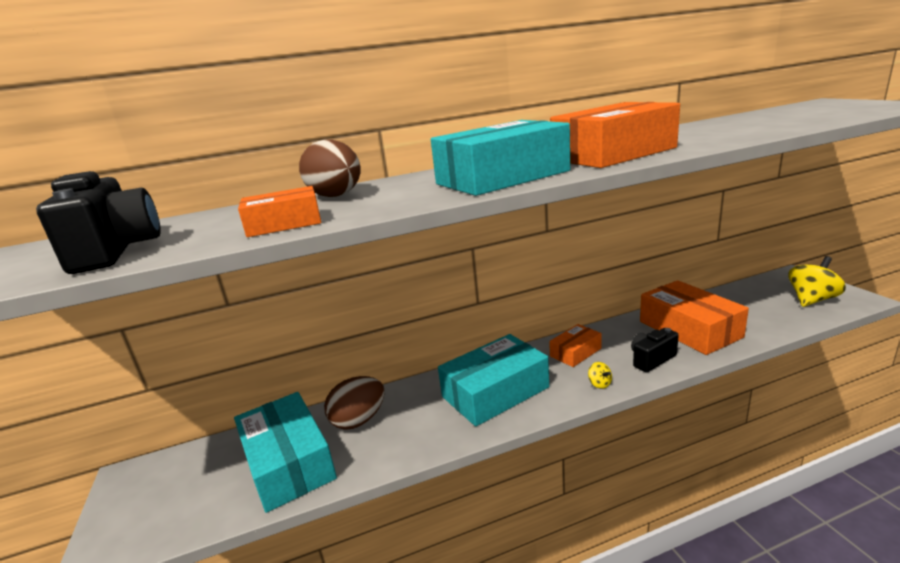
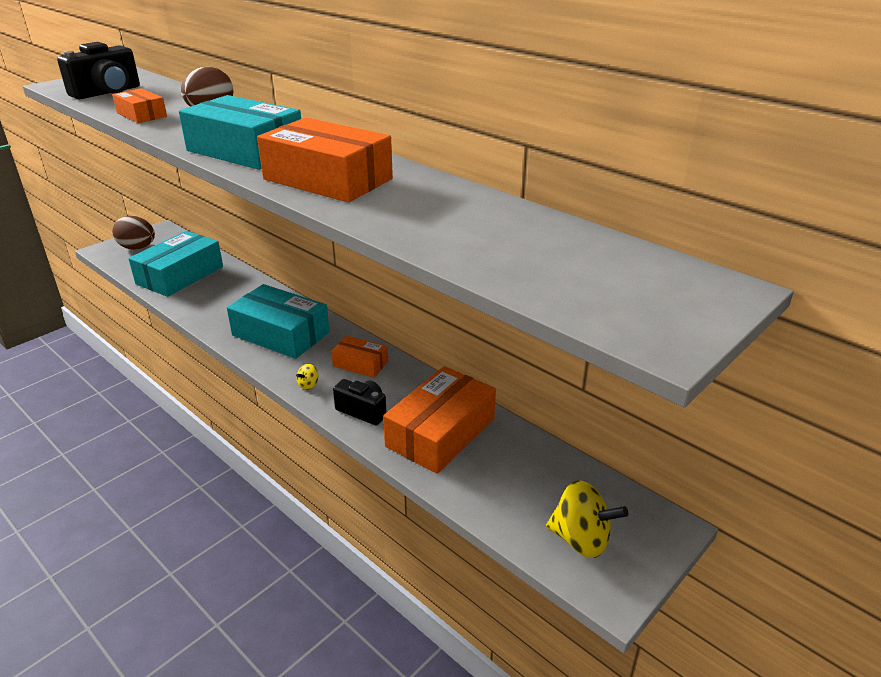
camera: 60 degrees right, 10 degrees up
(359, 420) = (229, 286): brown egg -> brown egg (138, 248)

